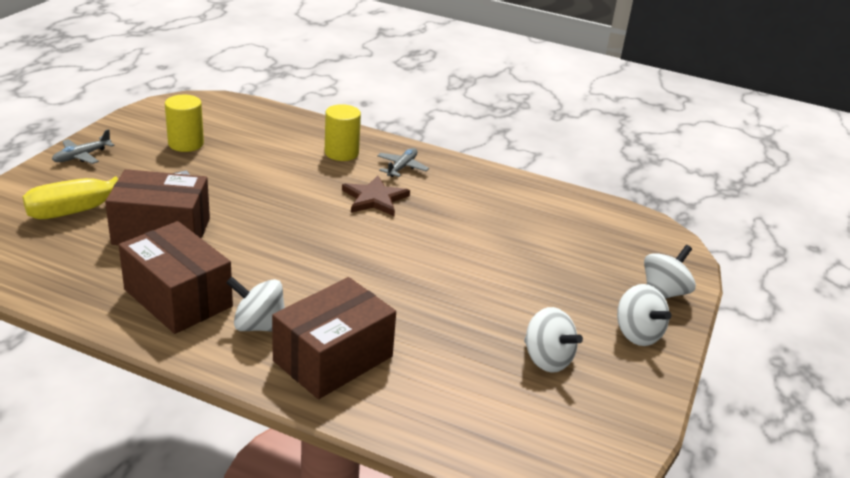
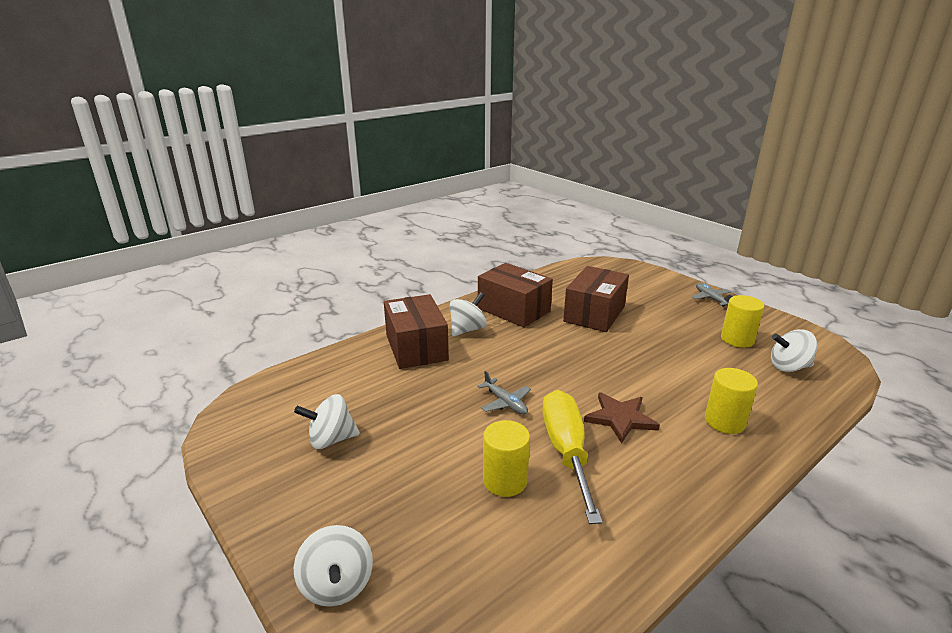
camera: 120 degrees right, 5 degrees down
(90, 209) = (631, 295): yellow screwdriver -> yellow screwdriver (566, 451)
(178, 298) = (513, 310): brown box -> brown box turned 60 degrees clockwise
(402, 167) = (689, 457): grey plane -> grey plane (505, 402)
(502, 243) = (505, 481): none -> yellow cylinder
(637, 334) = (304, 517): white spinning top -> white spinning top (788, 367)

